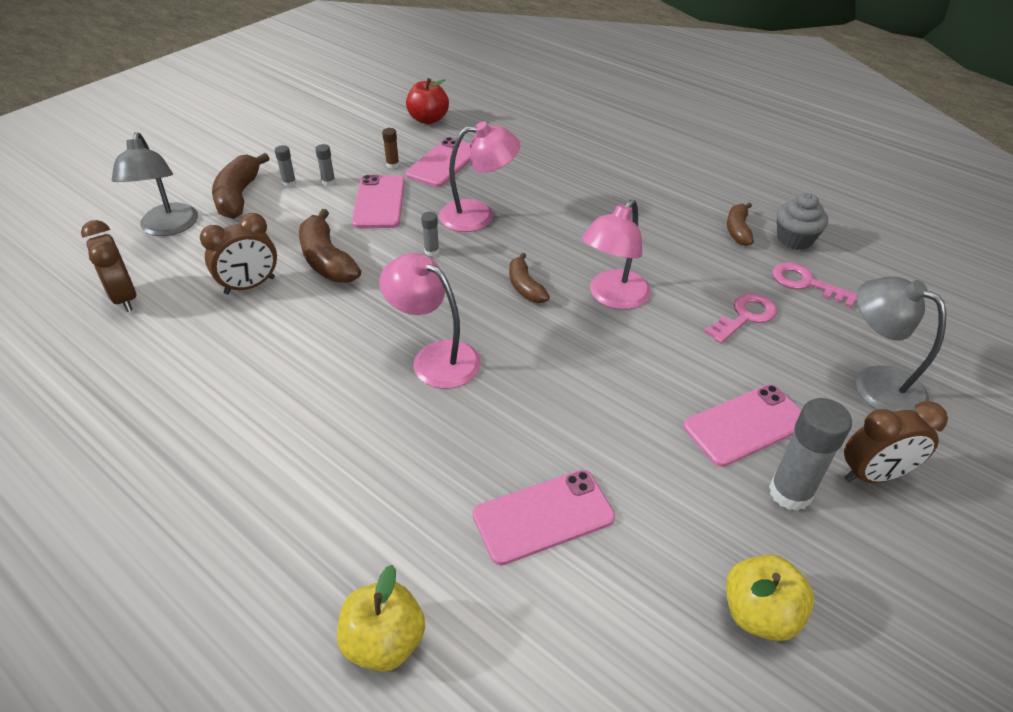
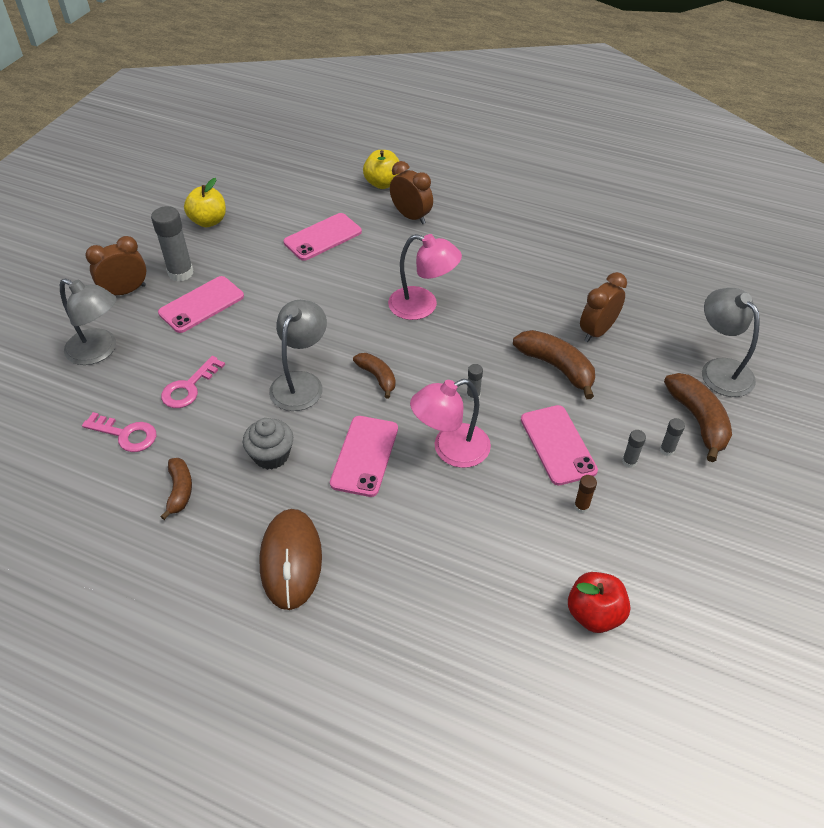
camera: 165 degrees right, 5 degrees up
(124, 298) = (677, 303): brown clock -> brown clock (411, 216)
(443, 163) = (526, 524): pink phone -> pink phone (364, 456)
(613, 297) = (301, 382): pink lamp -> grey lamp
(638, 175) = (291, 560): none -> brown mouse
(794, 239) = (121, 491): grey cupcake -> grey cupcake (271, 455)

